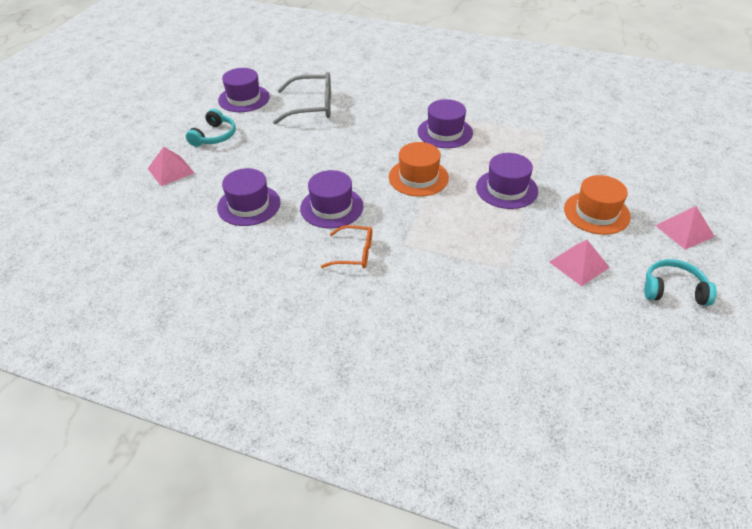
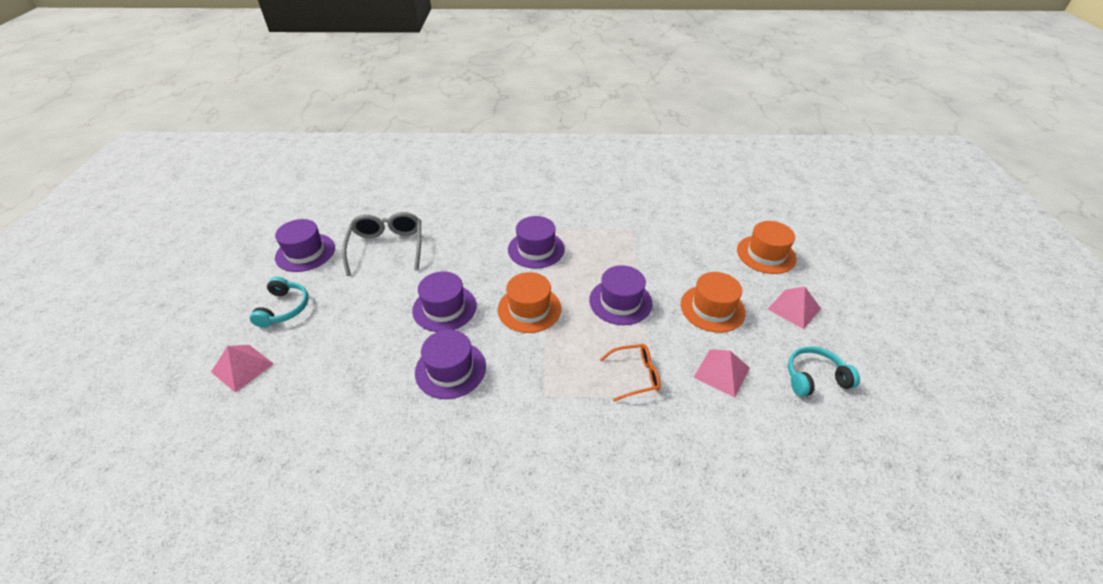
camera: 20 degrees left, 0 degrees up
(249, 205) = (354, 391): purple hat -> purple hat (444, 308)
(312, 107) = (387, 247): grey glasses -> grey glasses turned 75 degrees counterclockwise
(354, 253) = (496, 423): orange glasses -> orange glasses (635, 375)
(679, 179) = (766, 254): none -> orange hat

